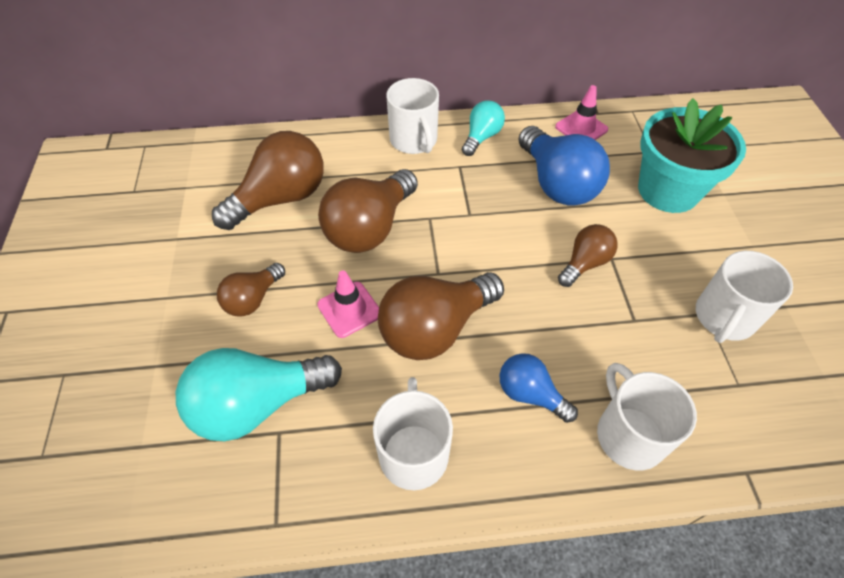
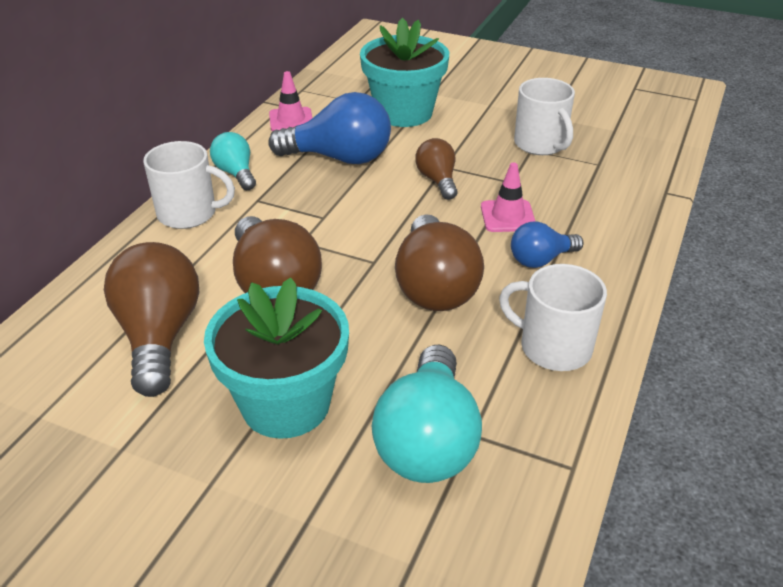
camera: 60 degrees left, 15 degrees down
(253, 299) = (286, 404): brown light bulb -> turquoise flower pot
(349, 309) = (365, 334): pink traffic cone -> pink traffic cone (508, 216)
(629, 435) = (608, 227): white mug -> none

